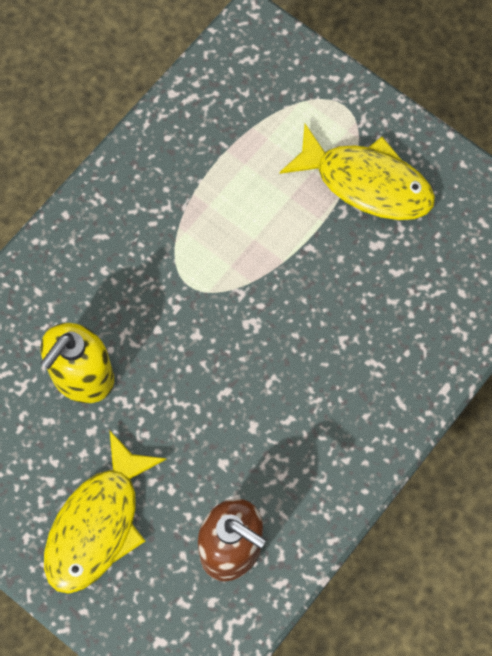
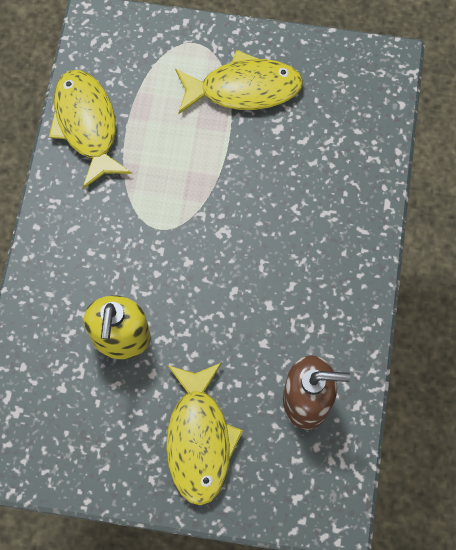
camera: 30 degrees left, 0 degrees up
(179, 135) = (87, 125): none -> yellow fish

